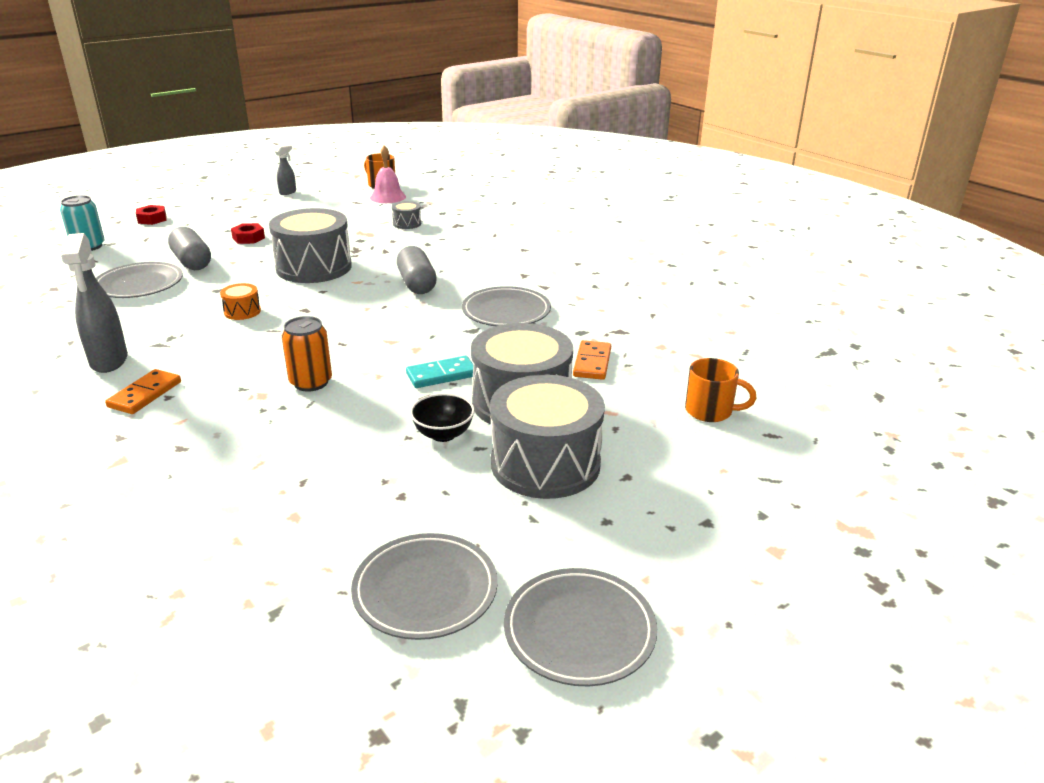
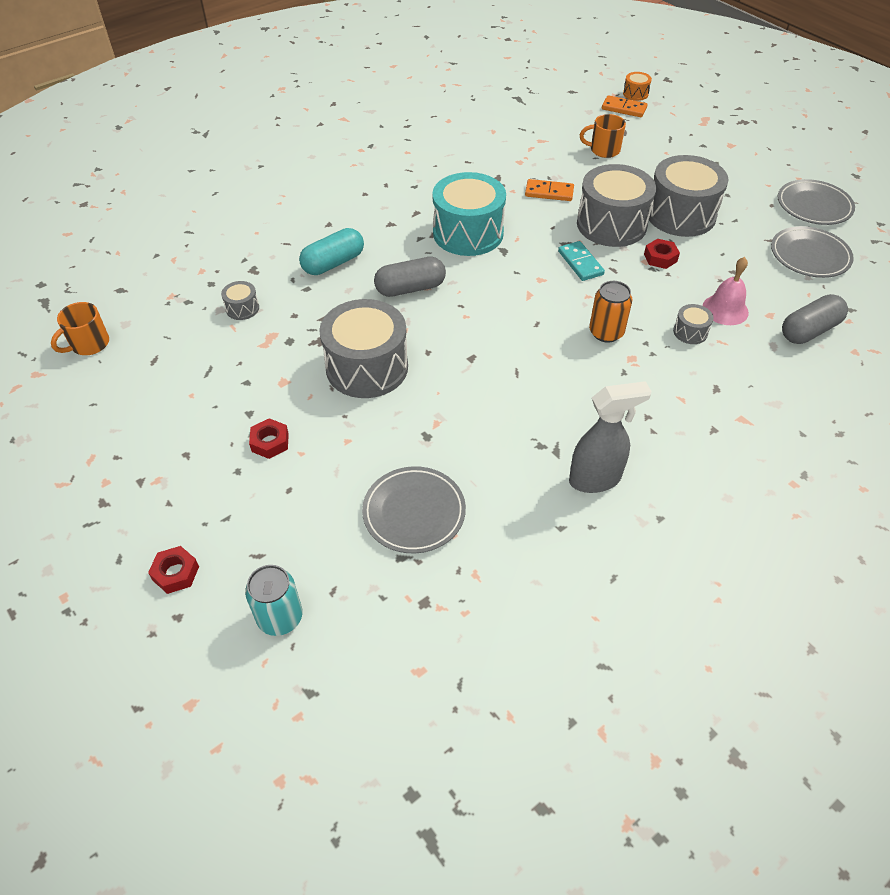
camera: 90 degrees left, 20 degrees up
(145, 394) = (647, 433): orange domino -> orange domino (624, 109)
(192, 262) = (345, 480): grey capsule -> grey capsule (809, 331)
(242, 311) = (479, 403): orange drum -> orange drum (635, 94)
(287, 441) = (690, 332): none -> grey drum
(288, 192) = (91, 437): grey spray bottle -> none
(388, 197) = (141, 333): pink bell -> pink bell (725, 309)
(443, 434) = (660, 258): black bowl -> red nut
(462, 252) = (333, 263): none -> turquoise capsule
(506, 312) = (468, 233): grey plate -> turquoise drum
(710, 411) = (603, 150): orange mug -> orange mug turned 105 degrees counterclockwise

